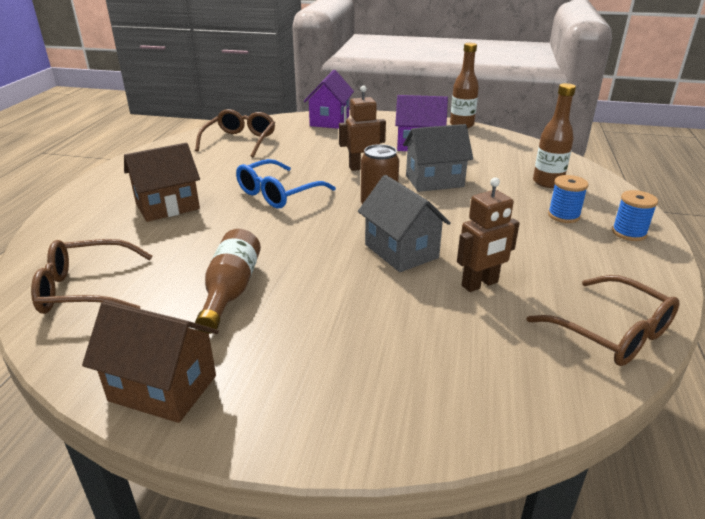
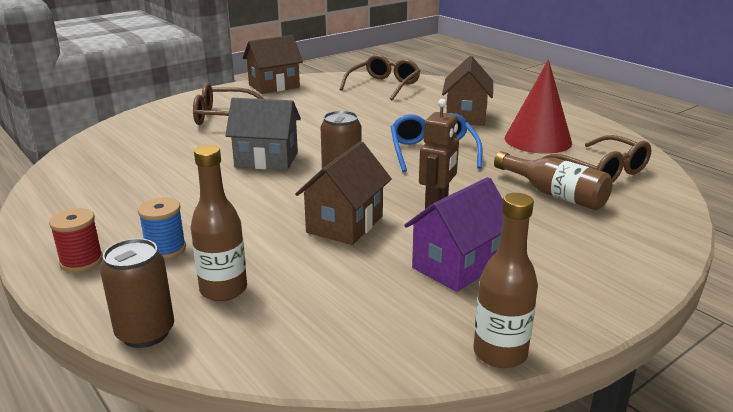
camera: 130 degrees right, 5 degrees down
(201, 167) = (538, 140): none -> red cone
(231, 290) = (321, 109): brown bottle -> brown bottle (554, 194)
(329, 121) = (636, 244): purple house -> none
(434, 181) = (345, 224): grey house -> brown house
(480, 284) = (184, 165): brown robot -> none
(605, 182) = (145, 333): none -> brown can
(612, 333) = (70, 177): brown glasses -> brown glasses (224, 117)
(629, 233) = (81, 261): blue spool -> red spool

